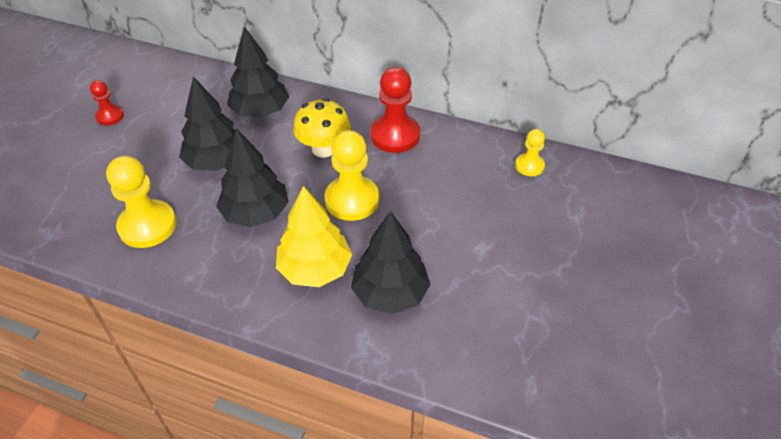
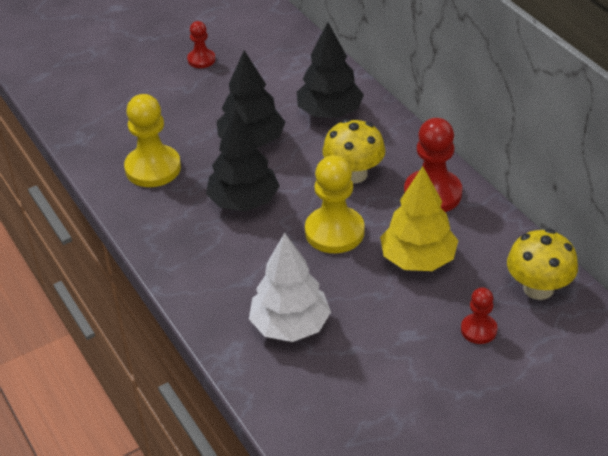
camera: 40 degrees right, 5 degrees down
(315, 269) = (248, 272): yellow tree -> yellow tree (418, 259)
(390, 293) = (290, 326): black tree -> white tree
(523, 217) = (478, 330): none -> red pawn
(529, 166) = (538, 288): yellow pawn -> yellow mushroom

